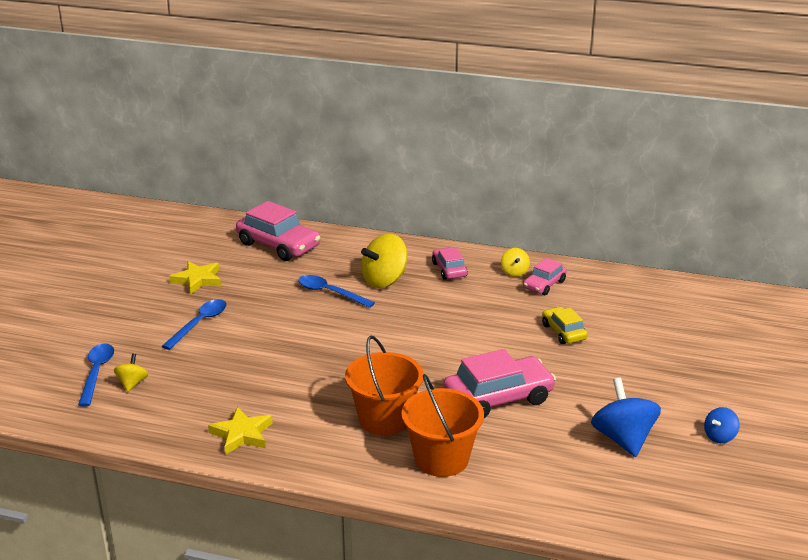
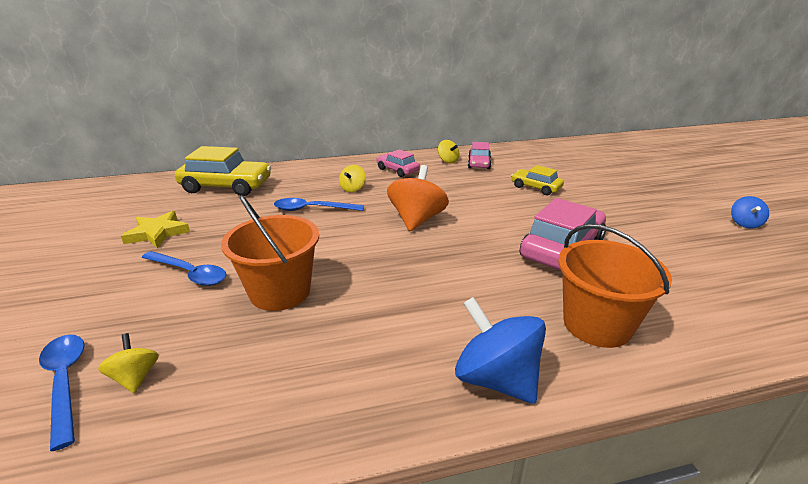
camera: 30 degrees left, 0 degrees up
(199, 323) = (189, 273): blue spoon -> blue spoon turned 120 degrees clockwise
(242, 434) = (352, 389): yellow star -> none
(278, 245) = (226, 186): pink car -> yellow car
(384, 280) = (353, 189): yellow spinning top -> yellow spinning top, size x0.52
(384, 419) = (493, 304): orange bucket -> orange bucket (280, 292)
(407, 331) = (417, 220): none -> orange spinning top
(623, 439) = (696, 248): blue spinning top -> blue spinning top (496, 379)

